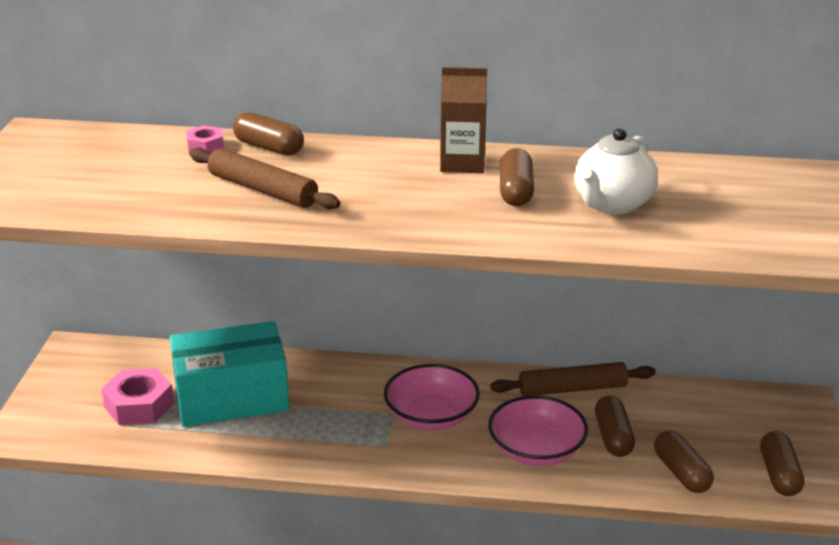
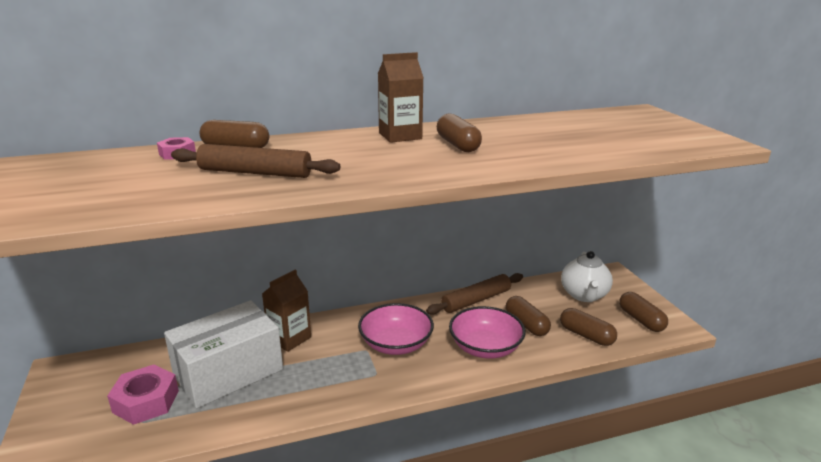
camera: 25 degrees left, 5 degrees down
(231, 398) = (228, 372): turquoise box -> white box
(315, 377) = (289, 338): none -> brown carton
(612, 204) = (531, 142): white teapot -> white teapot (584, 295)

